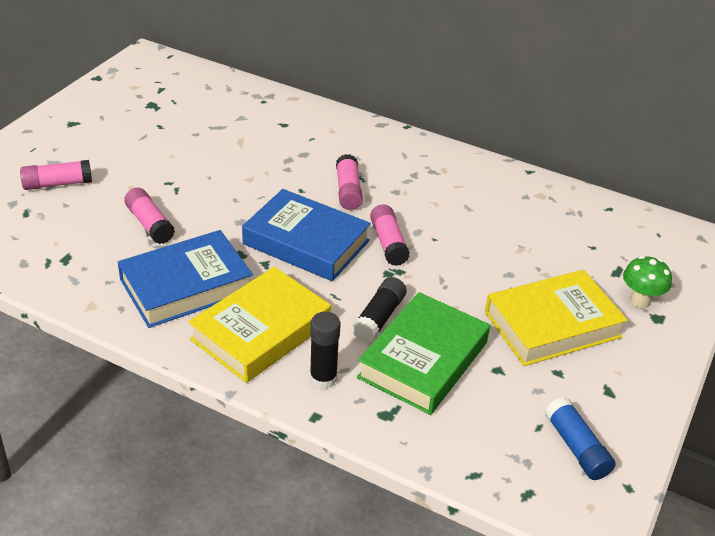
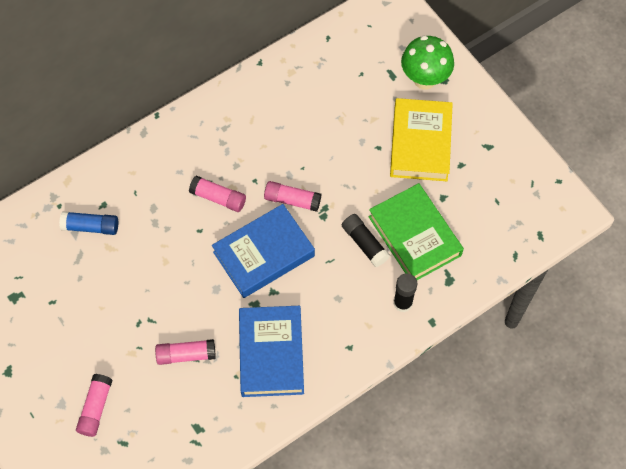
camera: 60 degrees left, 25 degrees up
(261, 331) = (341, 323): yellow book -> none
(576, 447) = (520, 190): blue glue stick -> blue glue stick (90, 227)
(640, 301) = (424, 79): green mushroom -> green mushroom, size x1.54

